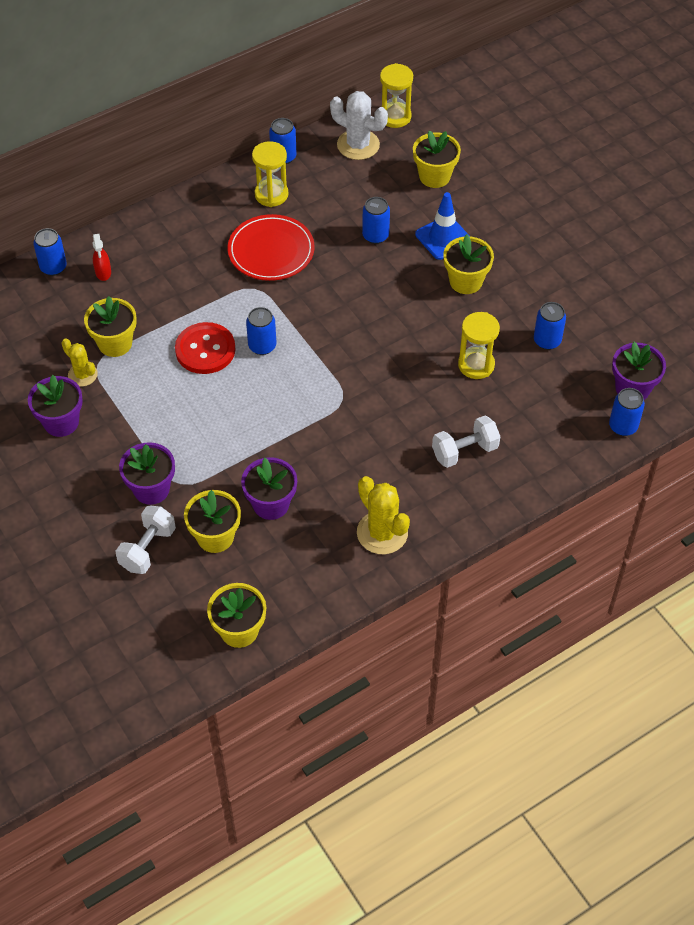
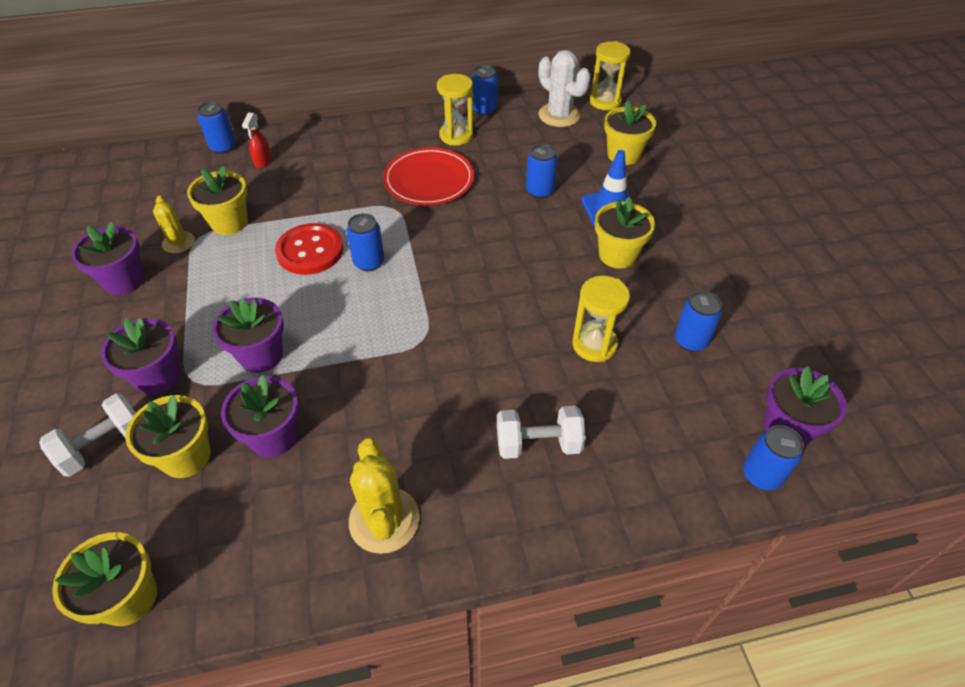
camera: 20 degrees right, 5 degrees down
(222, 449) = (261, 355): none -> purple flower pot

